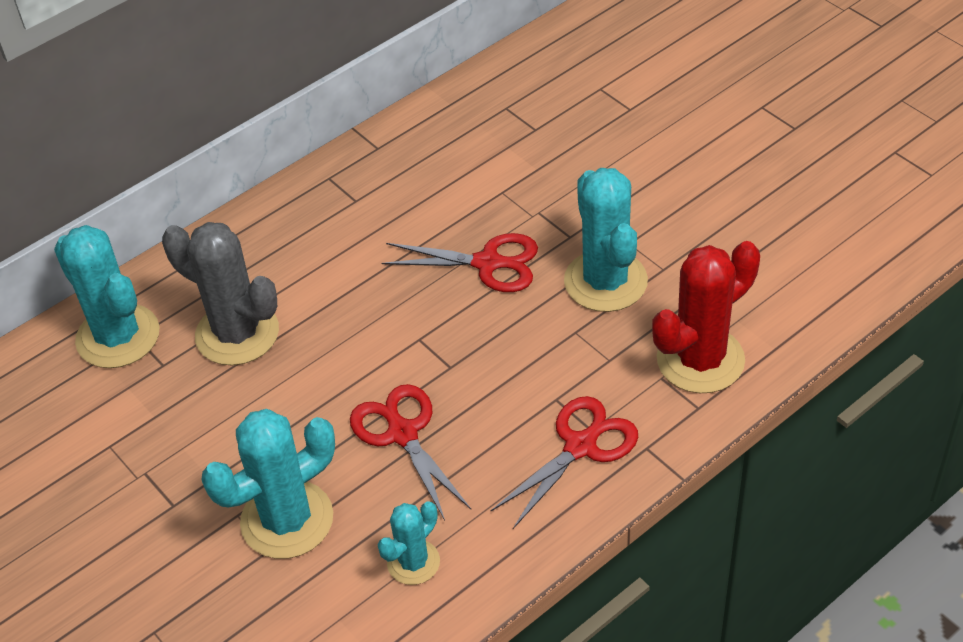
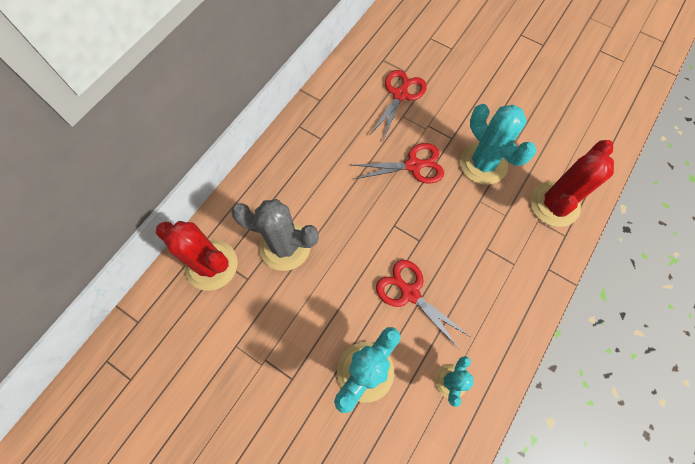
camera: 20 degrees left, 20 degrees up
(118, 336) = (211, 265): turquoise cactus -> red cactus
(581, 445) = (513, 276): red scissors -> red scissors (400, 94)

